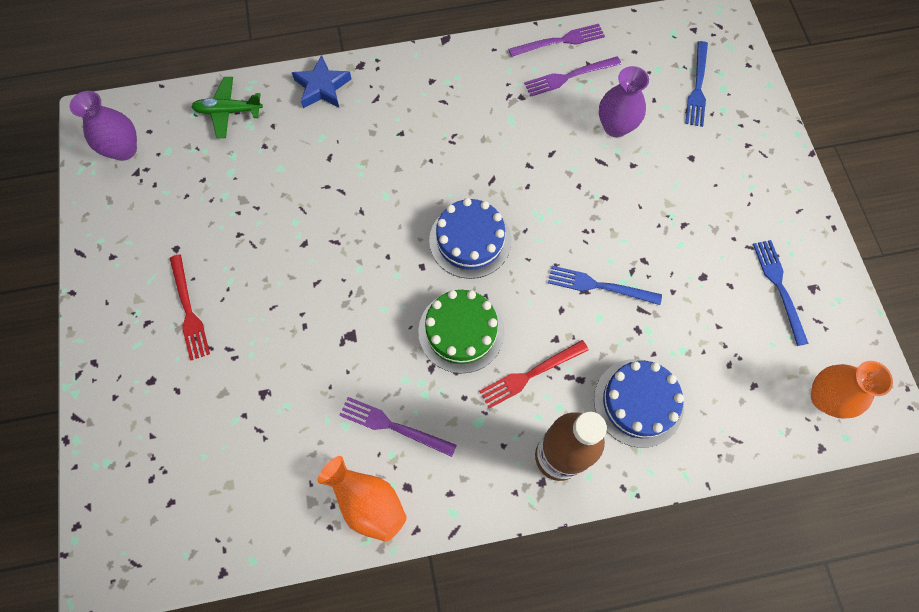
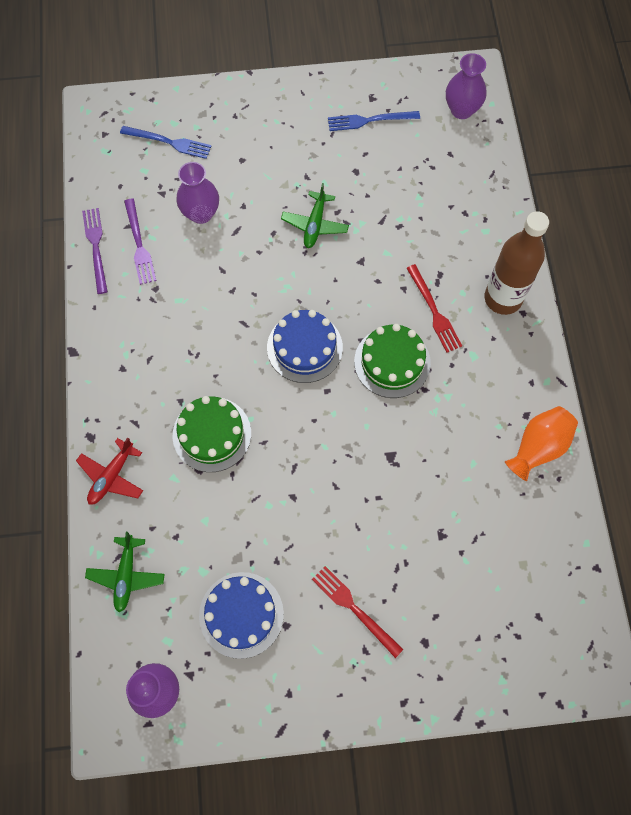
camera: 85 degrees left, 0 degrees up
(188, 310) = (354, 609): red fork -> red fork turned 120 degrees counterclockwise
(322, 87) = (112, 476): blue star -> red plane
(367, 164) = (212, 434): none -> green cake
(393, 426) = (475, 423): purple fork -> none
(600, 286) = (358, 248): blue fork -> none
(622, 238) = (315, 224): none -> green plane
(638, 402) = (460, 235): blue cake -> blue cake (241, 614)
(825, 398) = (461, 110): orange vase -> purple vase

